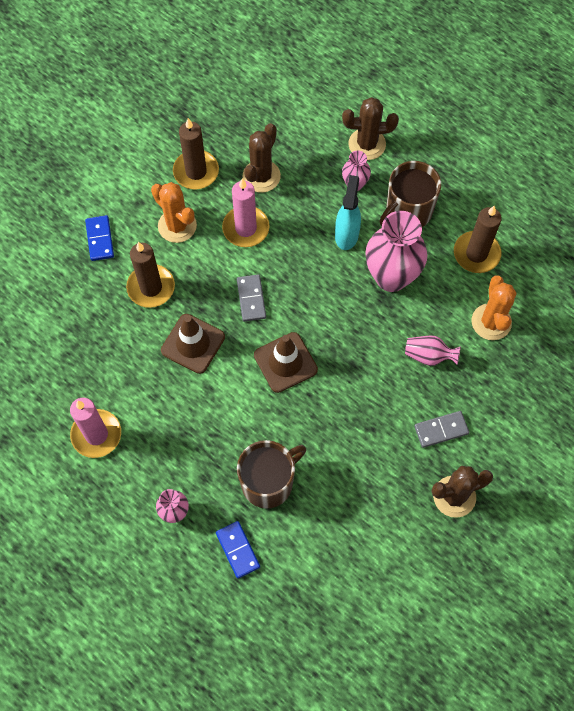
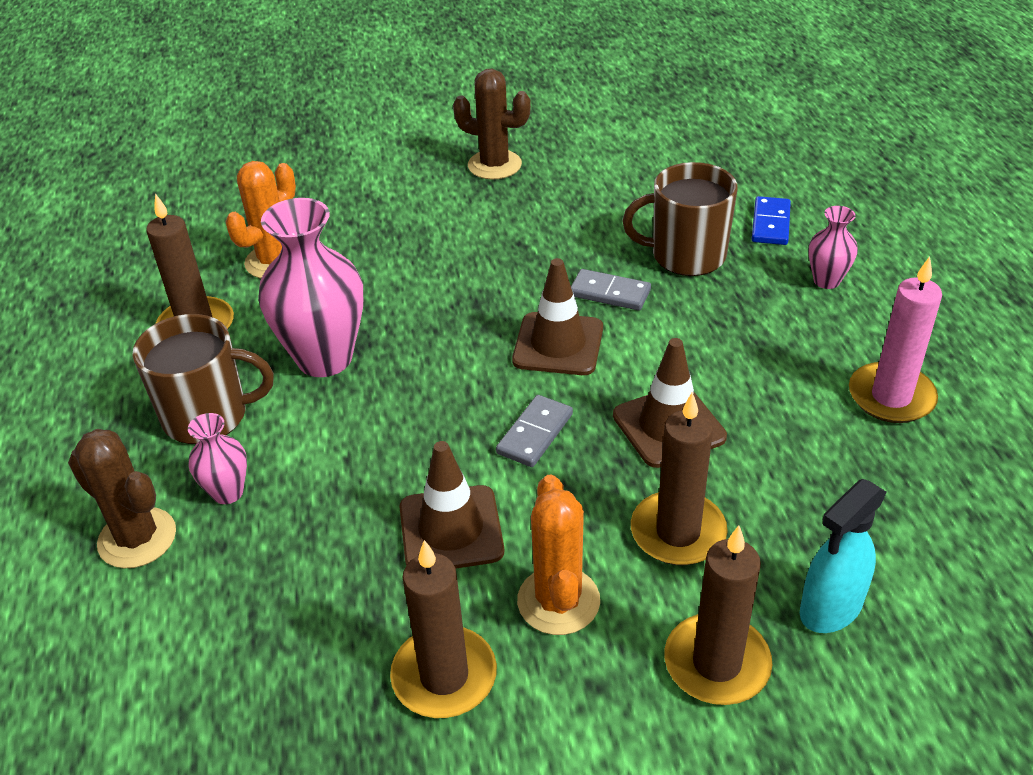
camera: 140 degrees left, 25 degrees down
(100, 239) = (717, 663): blue domino -> brown candle
(246, 228) = (451, 529): pink candle -> brown traffic cone
(261, 176) = (345, 594): brown cactus -> none
(346, 234) = (319, 436): turquoise spray bottle -> turquoise spray bottle (830, 608)
(429, 356) = (381, 268): pink vase -> none
(441, 430) = (446, 210): grey domino -> grey domino (610, 293)

